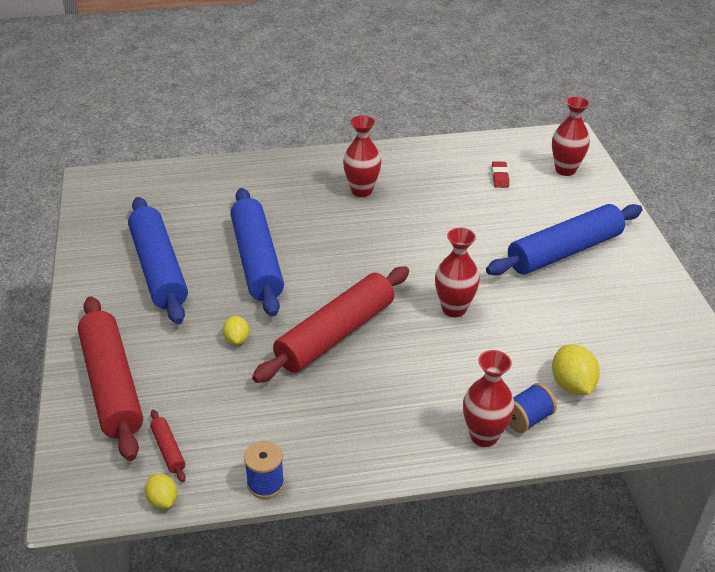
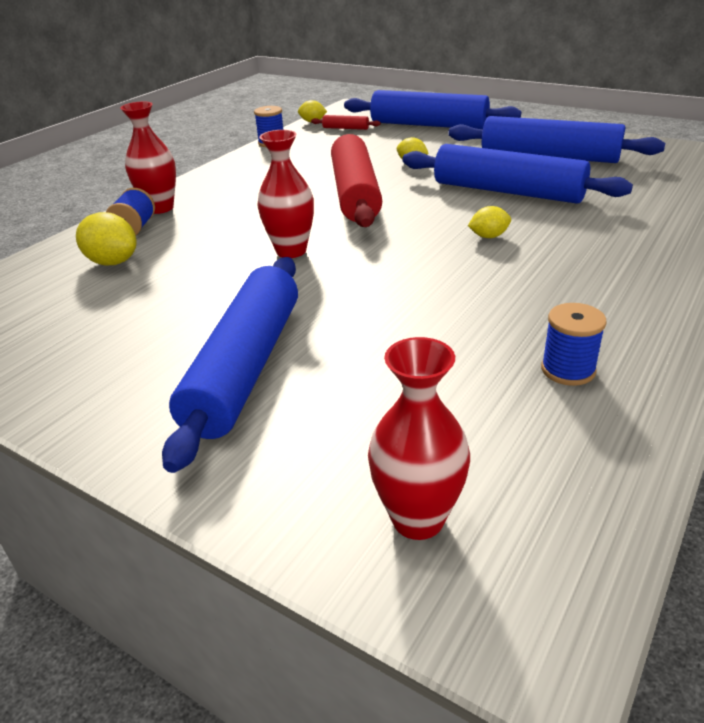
camera: 135 degrees right, 5 degrees down
(111, 385) = (428, 125): red rolling pin -> blue rolling pin
(340, 239) = (488, 236): none -> yellow lemon
(361, 191) = (579, 281): red vase -> none
(444, 170) = (568, 370): none -> blue spool
(500, 177) = (485, 416): red eraser -> none

